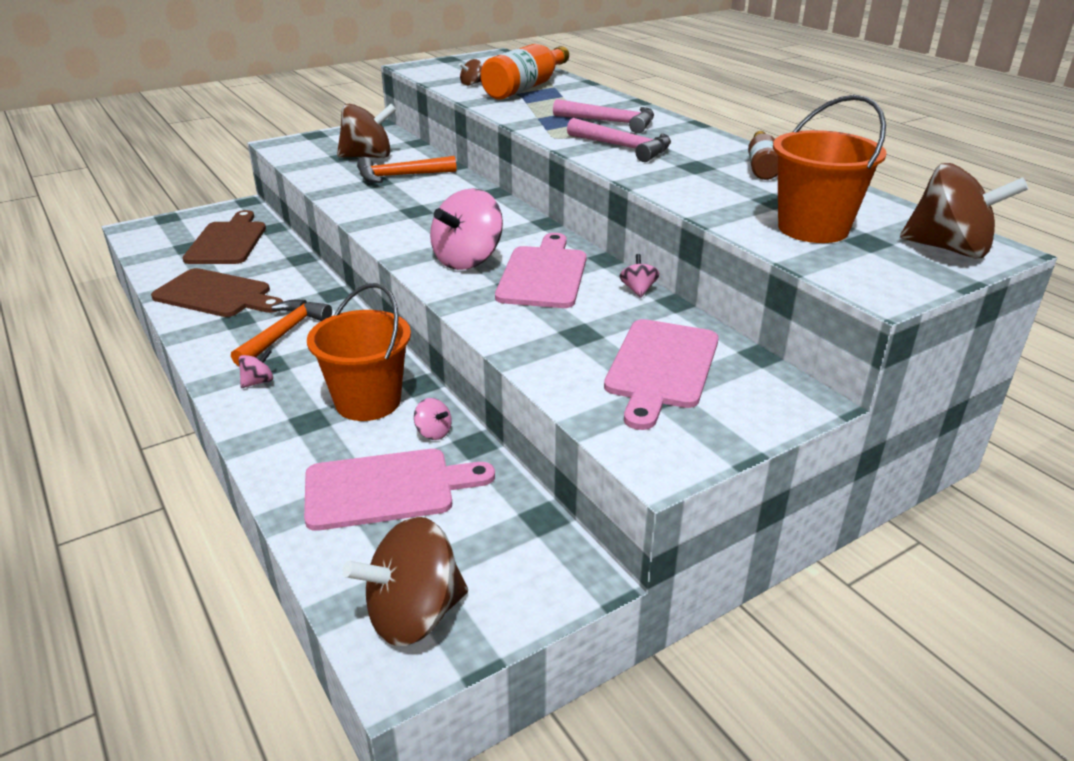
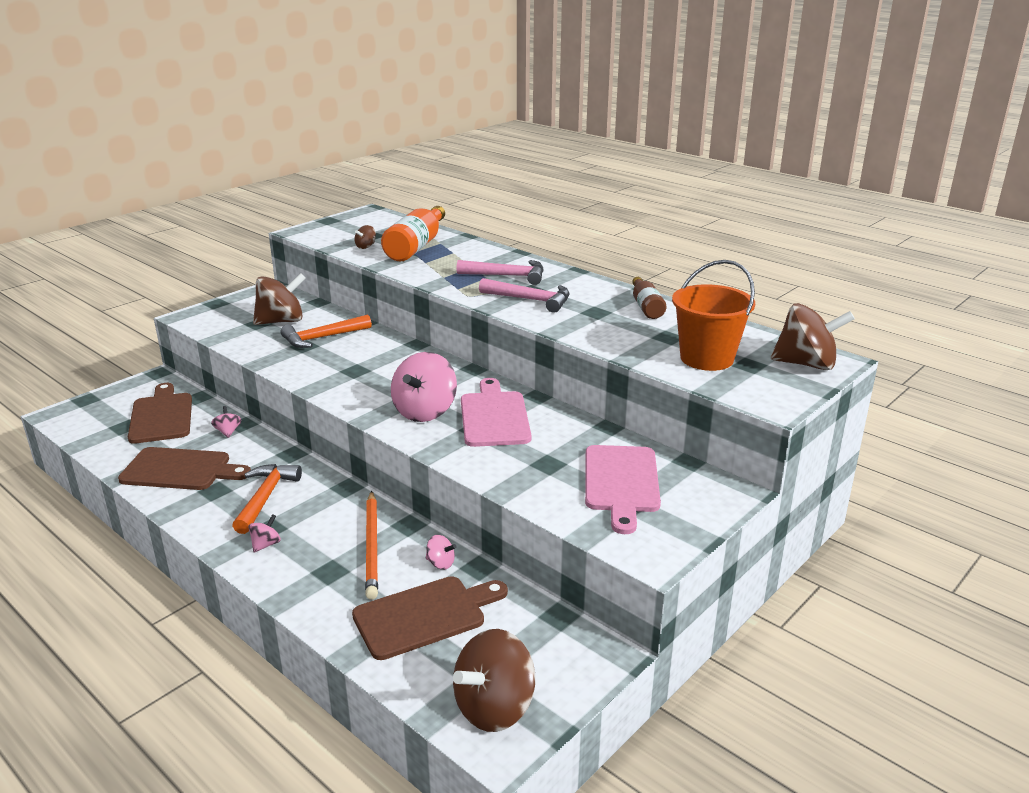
camera: 15 degrees left, 5 degrees down
(368, 401) = (372, 546): orange bucket -> orange pencil
(387, 488) = (425, 615): pink cutting board -> brown cutting board
(638, 290) = (575, 420): pink spinning top -> pink spinning top (228, 432)

